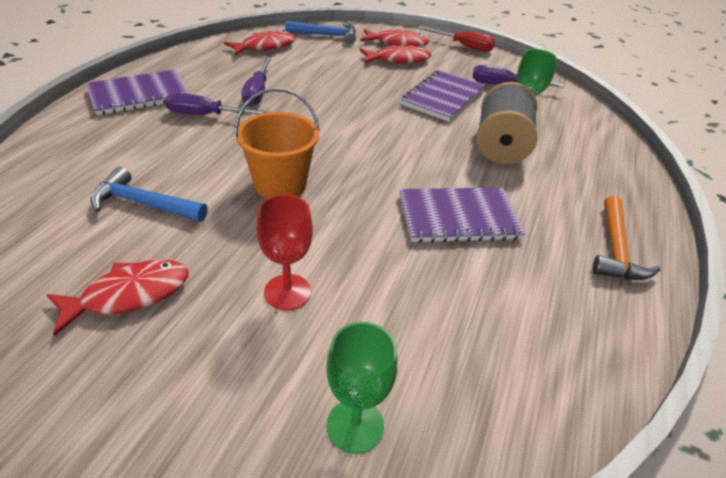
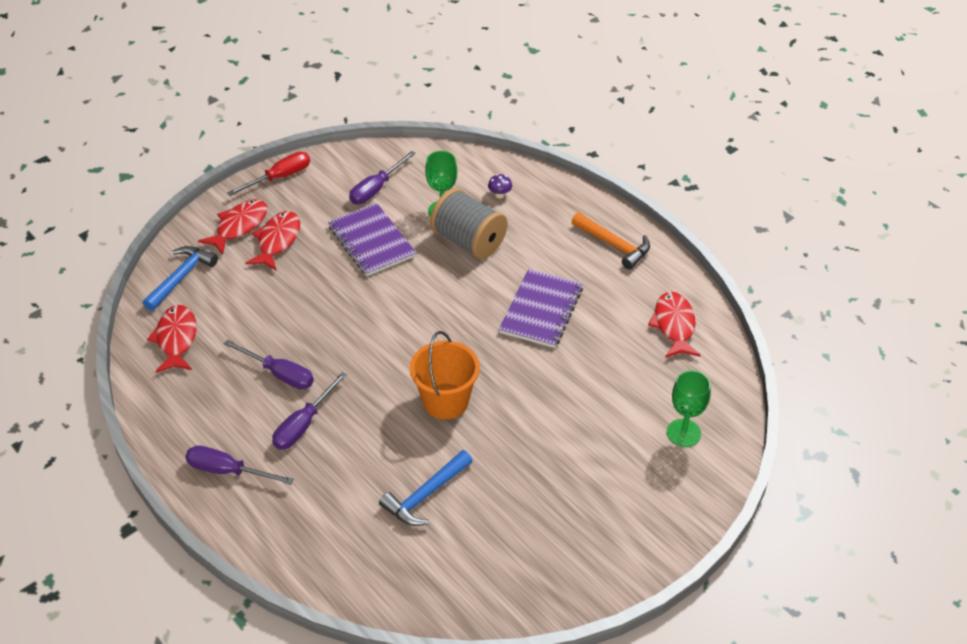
camera: 60 degrees left, 5 degrees up
(129, 295) = (530, 519): red fish -> red fish (674, 325)
(139, 95) = (228, 471): purple notebook -> purple screwdriver
(287, 292) = (569, 432): red goblet -> none
(581, 149) = (500, 195): none -> purple mushroom

